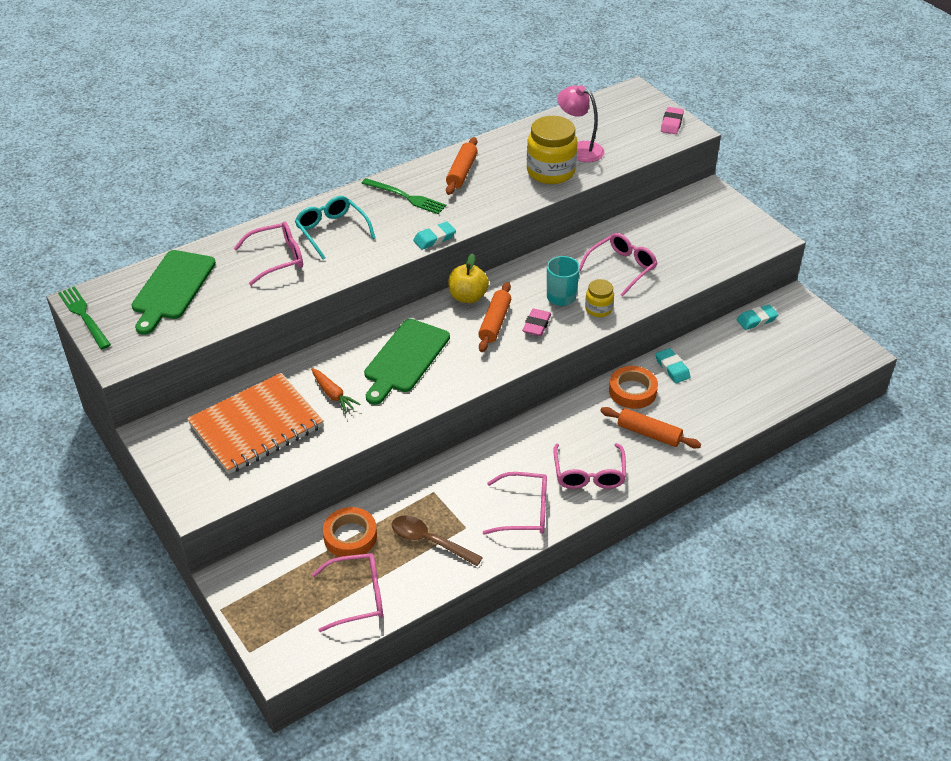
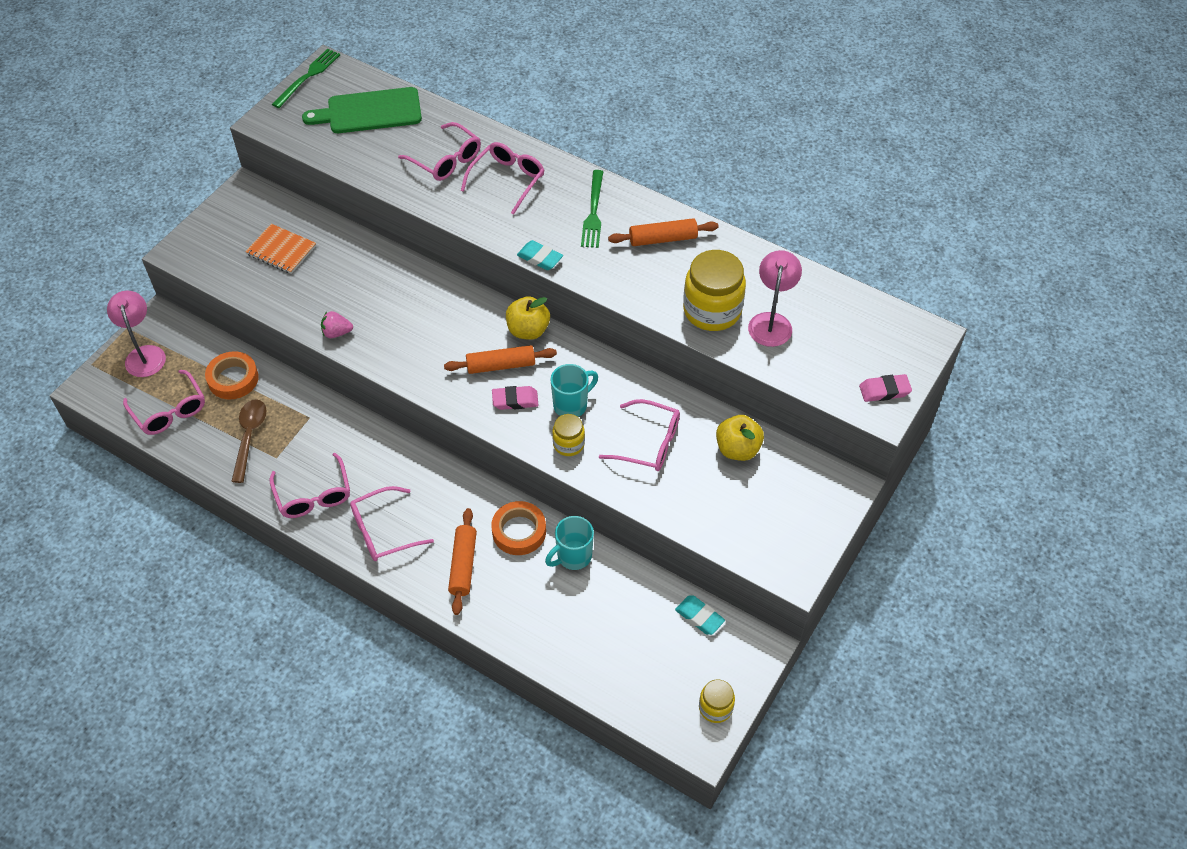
camera: 65 degrees right, 10 degrees up
(256, 426) = (281, 250): orange notebook -> orange notebook, size x0.55
(268, 601) = (144, 354): none -> pink lamp
(332, 231) = (507, 180): turquoise glasses -> pink glasses
(333, 394) = (342, 285): orange carrot -> none
(388, 413) = (337, 333): none -> pink strawberry
(405, 359) = (414, 316): green cutting board -> none
(652, 228) = (737, 449): none -> yellow apple
(672, 368) = (573, 557): turquoise eraser -> turquoise mug
(835, 336) = (715, 708): none -> yellow jar

